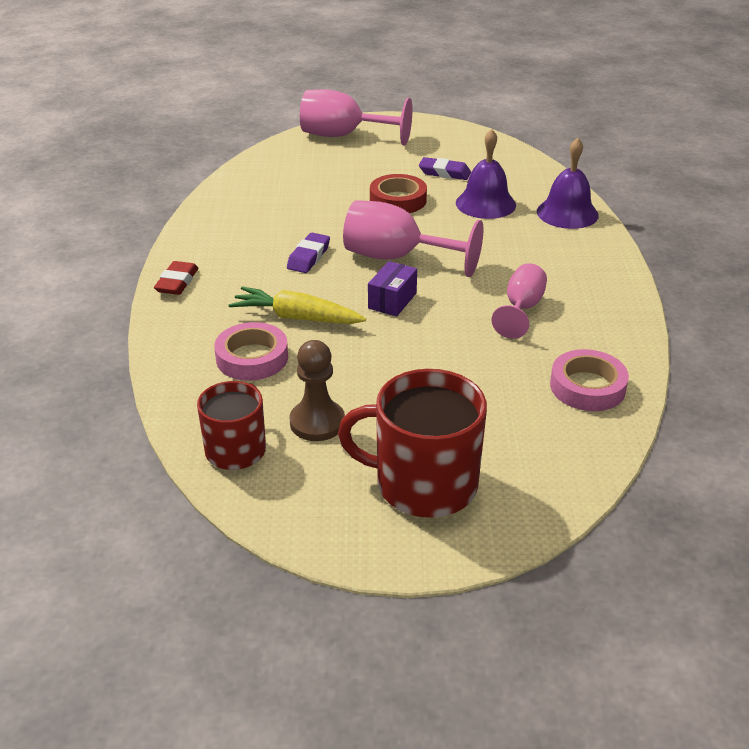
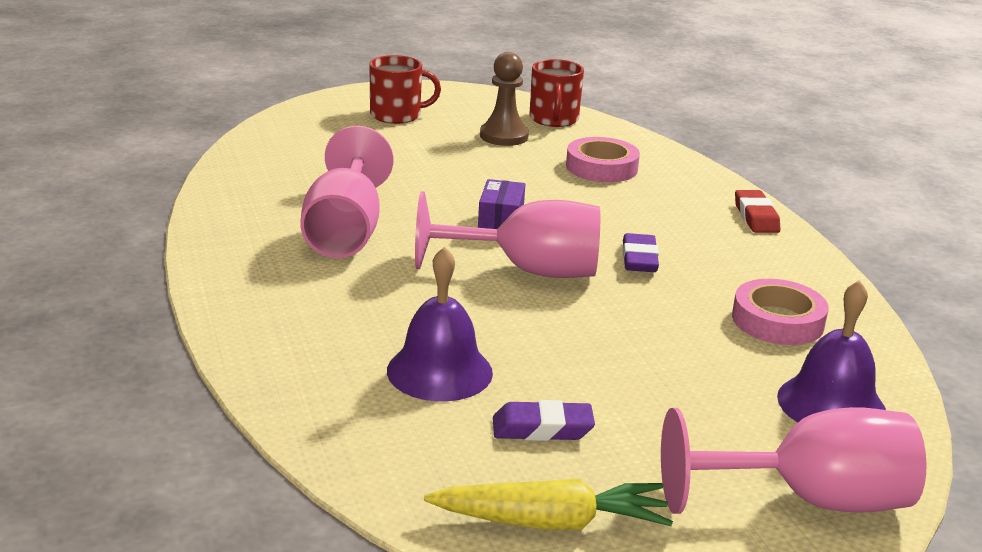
camera: 160 degrees right, 10 degrees down
(297, 318) = (591, 200): yellow carrot -> yellow carrot (551, 522)
(398, 200) = (586, 358): red tape -> none
(423, 484) = (397, 115): red mug -> red mug, size x0.63
(521, 308) = (345, 232): pink goblet -> pink goblet, size x1.63
(567, 213) = (296, 371): purple bell -> purple bell (831, 404)
(587, 387) = (265, 176): pink tape -> pink tape (777, 321)

